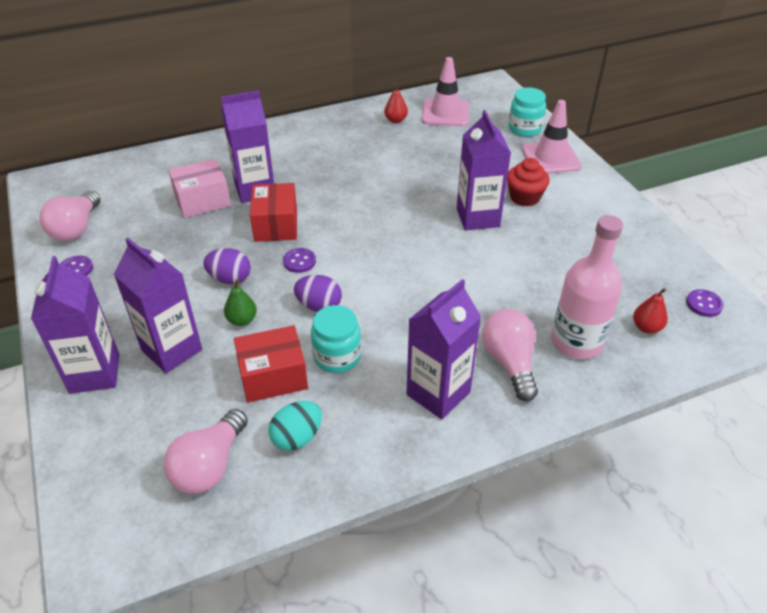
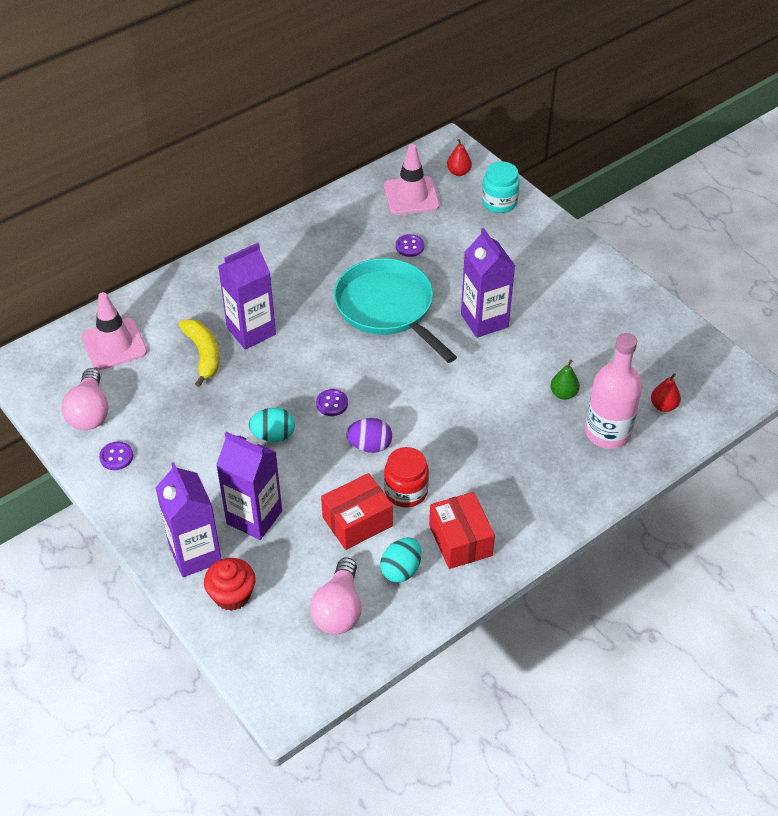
camera: 15 degrees left, 5 degrees up
(202, 201) = (203, 354): pink box -> yellow banana
(230, 279) = (273, 435): purple egg -> turquoise egg
(242, 320) = (304, 475): green pear -> green pear (563, 394)
(276, 225) = (291, 368): red box -> red box (460, 540)
(337, 357) = (406, 491): turquoise jar -> red jar
(388, 192) = (387, 308): none -> turquoise pan
(395, 120) = (362, 215): red pear -> red pear (458, 172)
(438, 393) = (505, 505): purple carton -> none
(509, 362) = (556, 464): pink light bulb -> none
(524, 197) = (522, 288): red cupcake -> red cupcake (232, 595)
(550, 158) = (535, 235): pink traffic cone -> pink traffic cone (114, 344)
(704, 304) = (708, 373): purple button -> purple button (409, 246)

